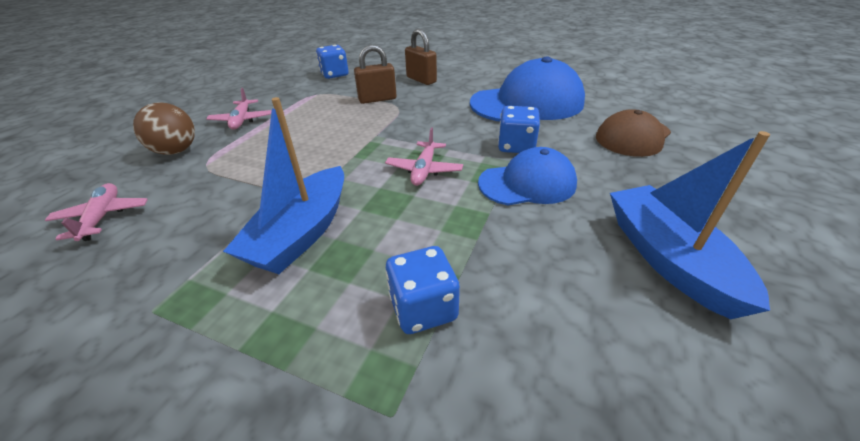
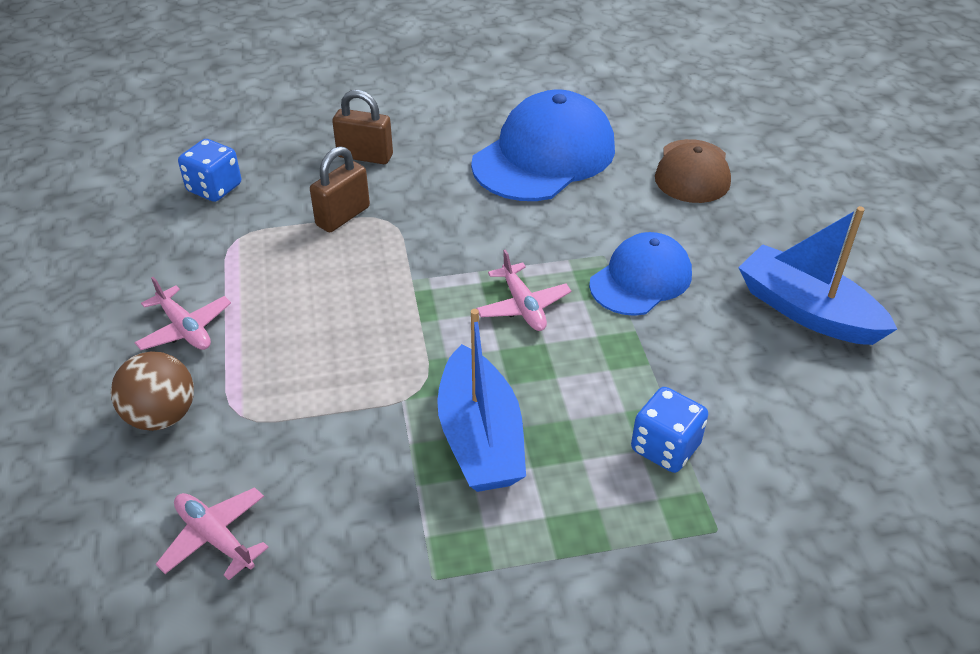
camera: 35 degrees left, 5 degrees up
(516, 146) = (589, 232): blue dice -> none

